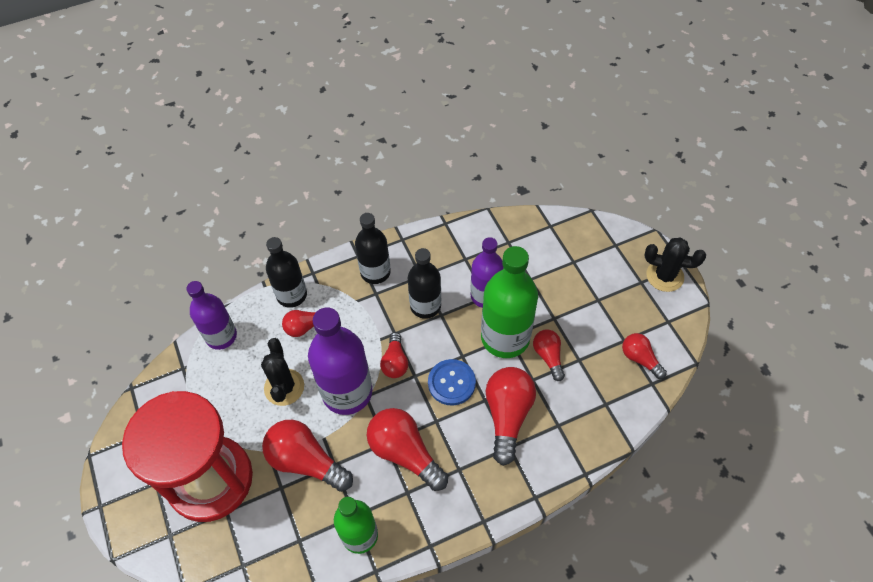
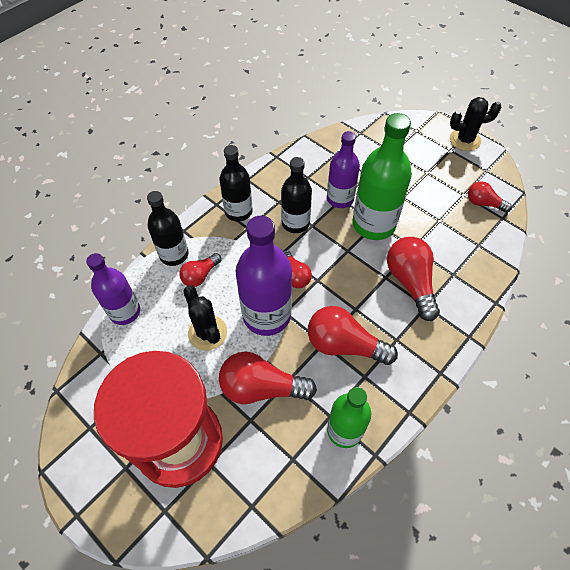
camera: 25 degrees left, 0 degrees up
(451, 383) = (351, 274): blue button -> none
(548, 356) = (415, 226): red light bulb -> none

